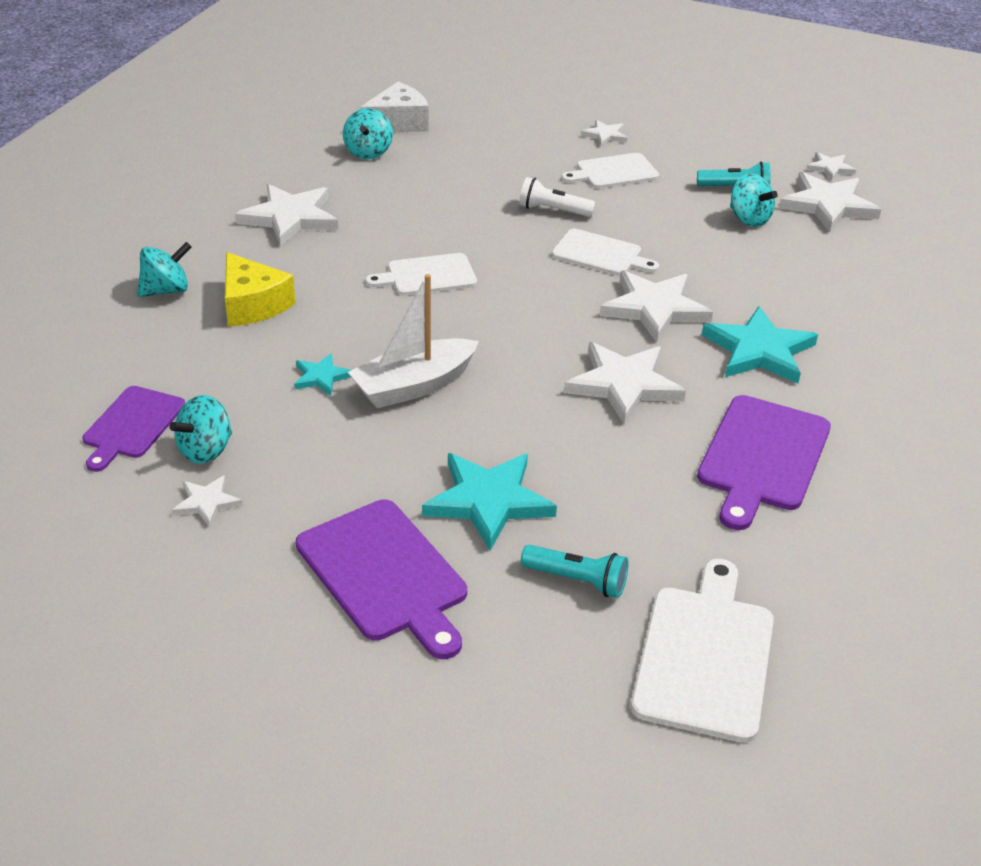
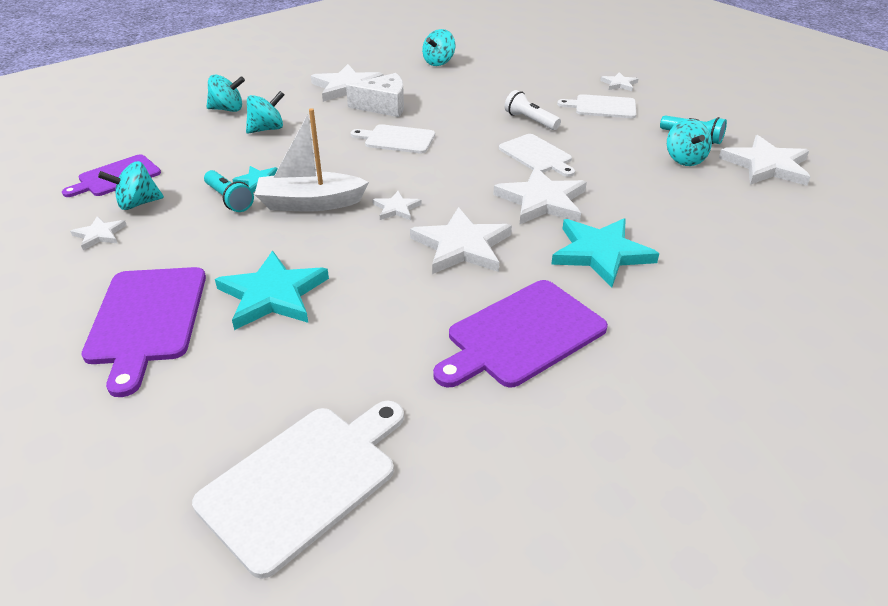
camera: 30 degrees right, 0 degrees up
(252, 305) = (267, 129): yellow cheese -> turquoise spinning top
(398, 123) = (477, 50): white cheese -> white cheese (384, 106)
(577, 580) = (271, 376): turquoise flashlight -> turquoise flashlight (229, 199)
(830, 168) = (793, 141): white star -> white star (396, 208)

